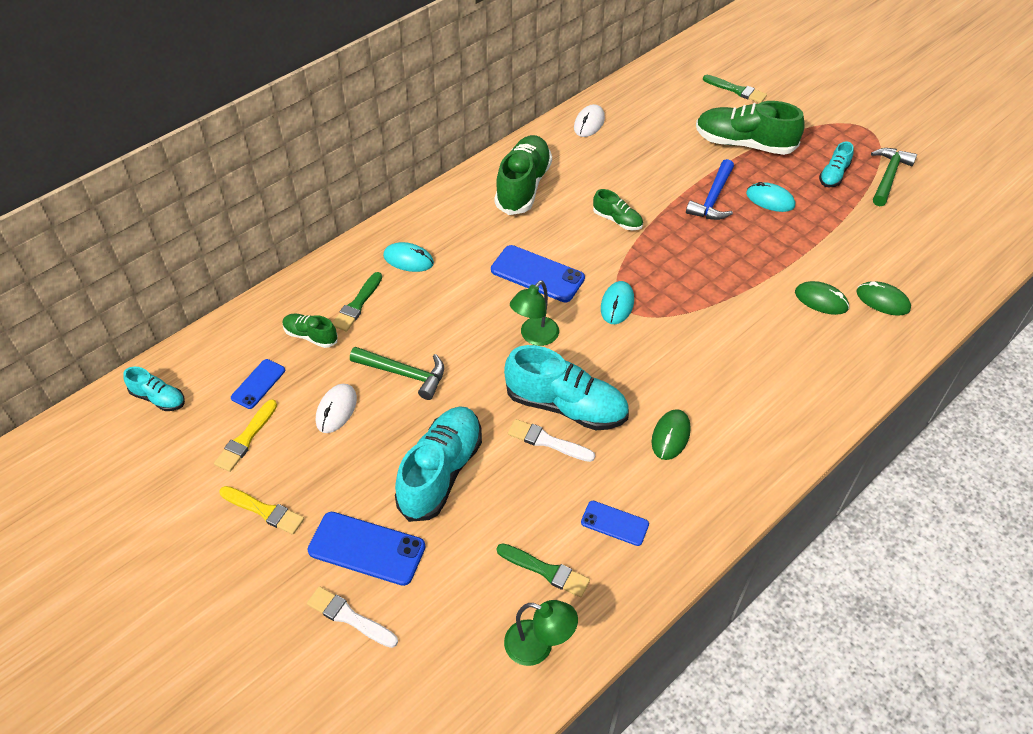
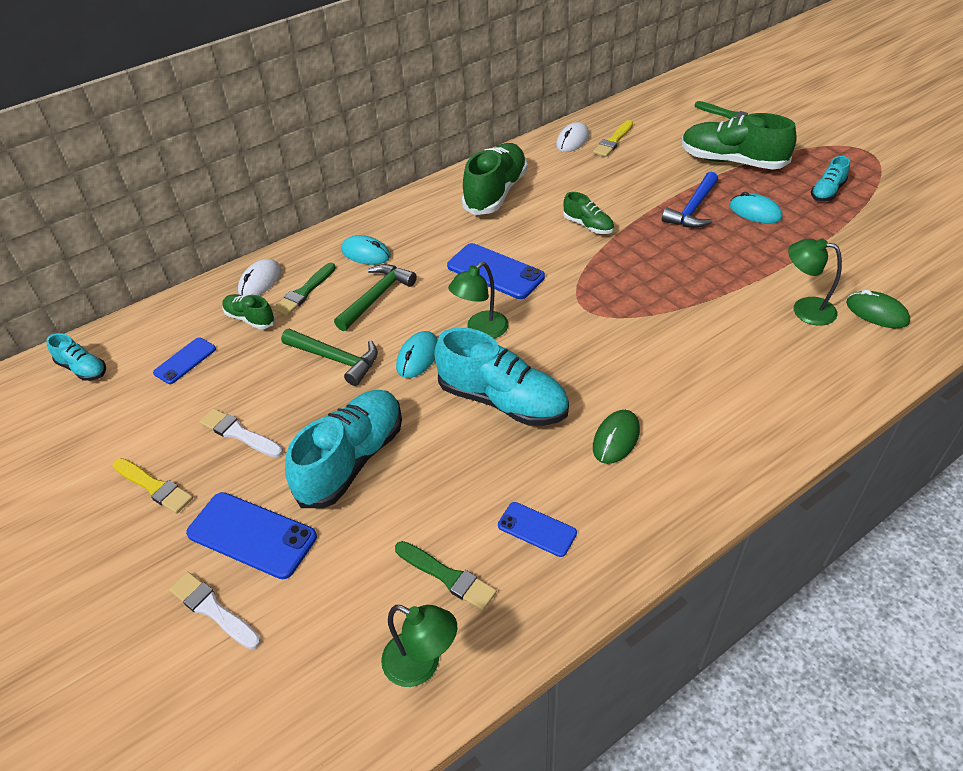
camera: 10 degrees right, 5 degrees down
(246, 438) = (157, 412): yellow brush -> yellow brush (613, 141)
(336, 410) = (257, 390): white mouse -> white mouse (260, 281)
(547, 441) = (475, 435): white brush -> white brush (239, 433)
(617, 304) = (575, 303): turquoise mouse -> turquoise mouse (418, 357)
(821, 300) = (804, 309): green mouse -> green lamp
(888, 176) = (888, 194): green hammer -> green hammer (376, 297)

